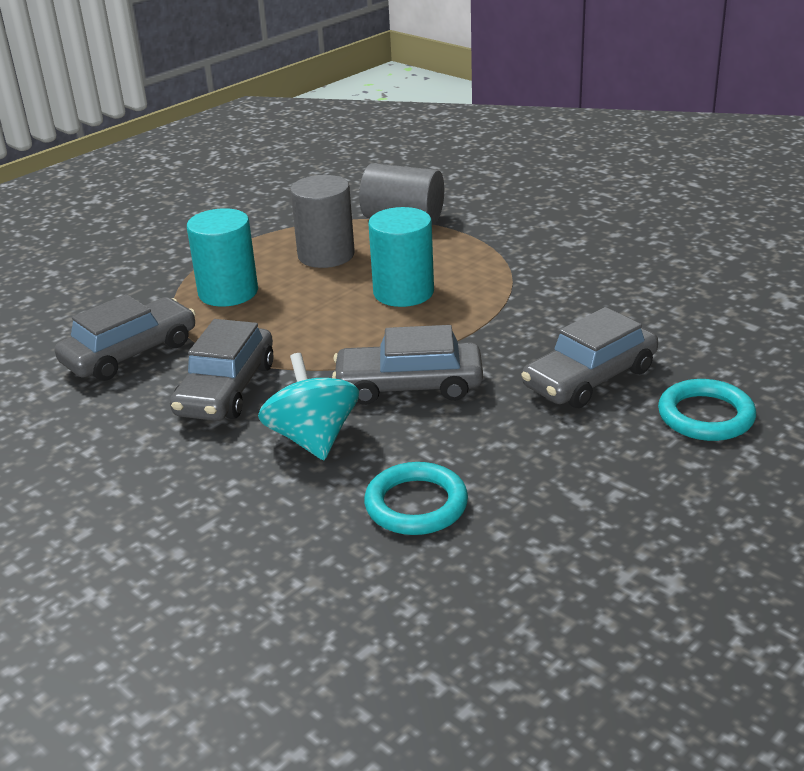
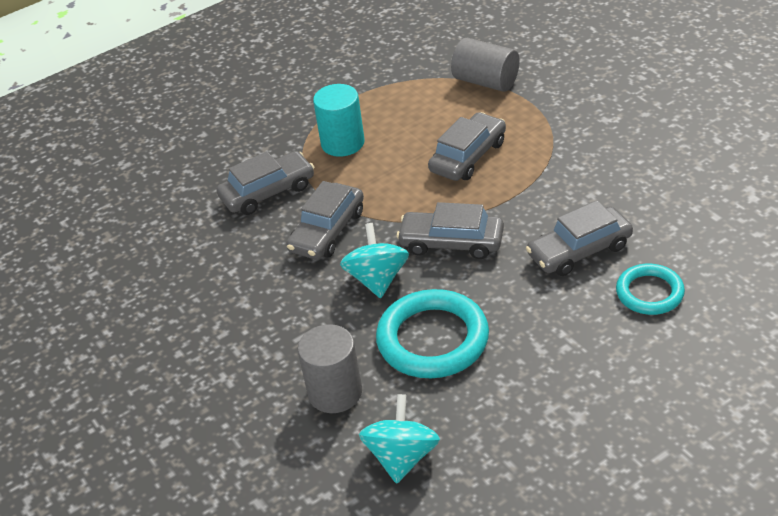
camera: 15 degrees right, 10 degrees up
(326, 255) = (420, 114): grey cylinder -> grey cylinder (335, 392)
(403, 292) = (468, 156): turquoise cylinder -> grey car
(413, 675) = (402, 457): none -> turquoise spinning top
(416, 504) = (432, 339): turquoise ring -> turquoise ring, size x1.66

